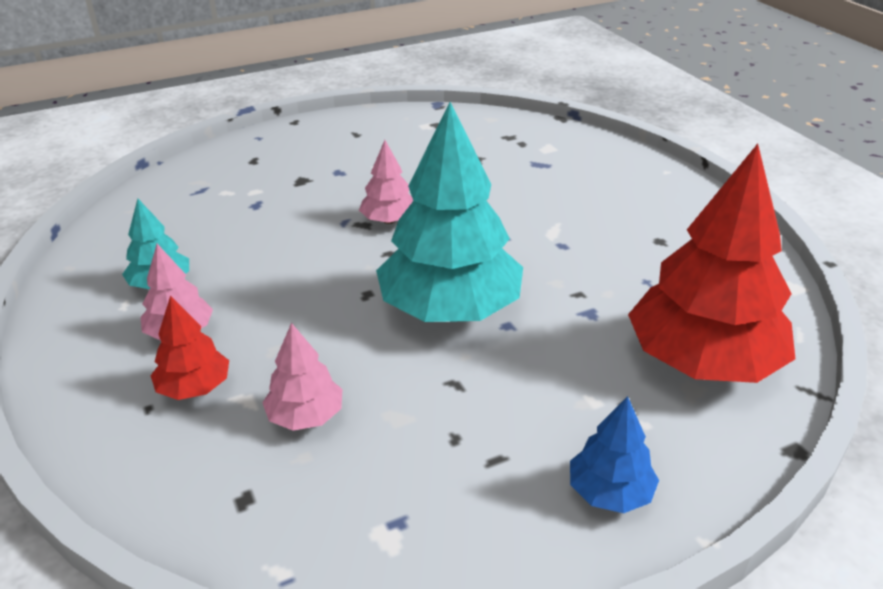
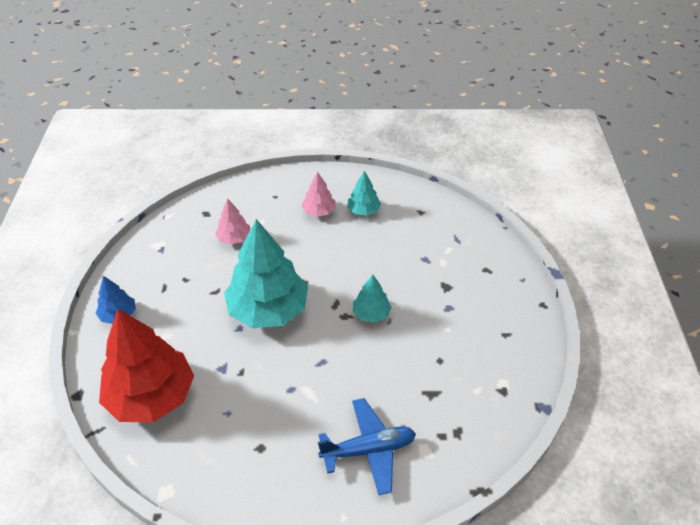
camera: 115 degrees right, 10 degrees up
(194, 388) = (277, 210): red tree -> none
(389, 220) = (371, 313): pink tree -> turquoise tree
(582, 175) = (368, 450): none -> blue plane

